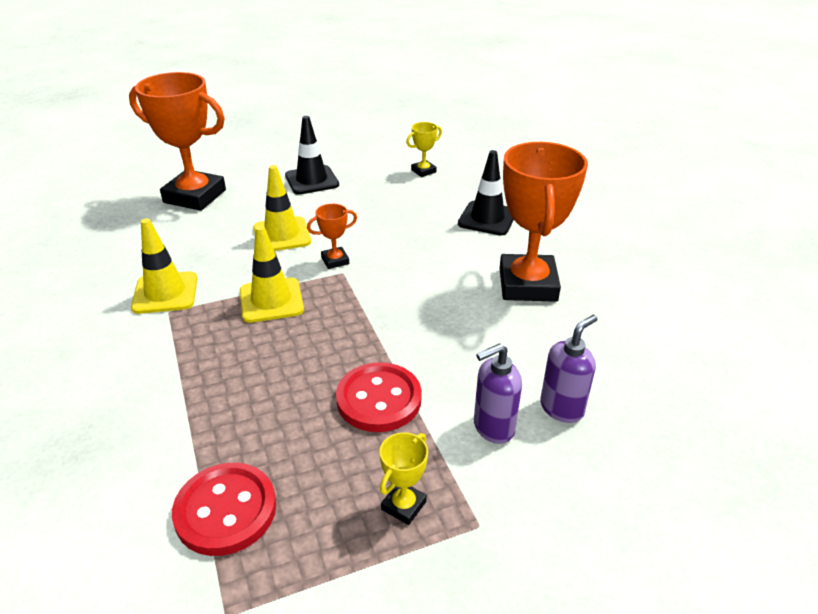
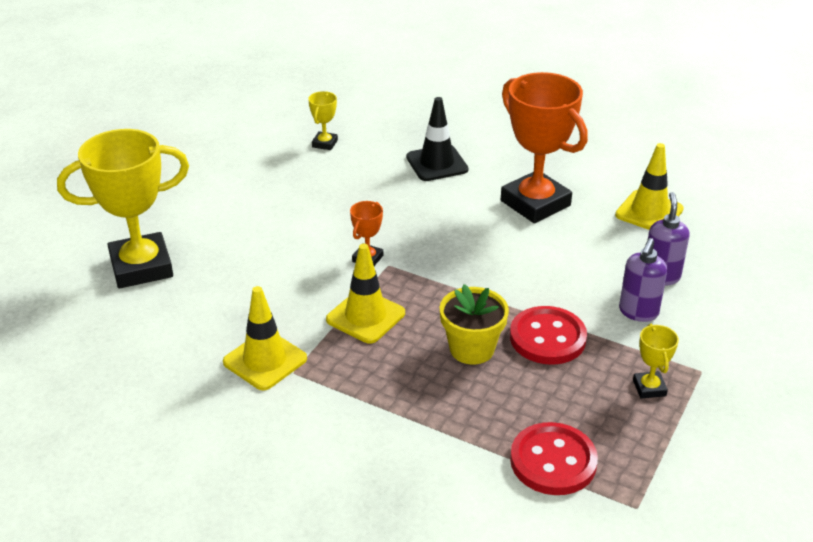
camera: 40 degrees left, 0 degrees up
(195, 196) = (141, 267): orange trophy -> yellow trophy
(282, 235) = (287, 260): yellow traffic cone -> yellow traffic cone (649, 212)
(307, 370) = (472, 349): none -> yellow flower pot
(312, 180) = (234, 198): black traffic cone -> none

